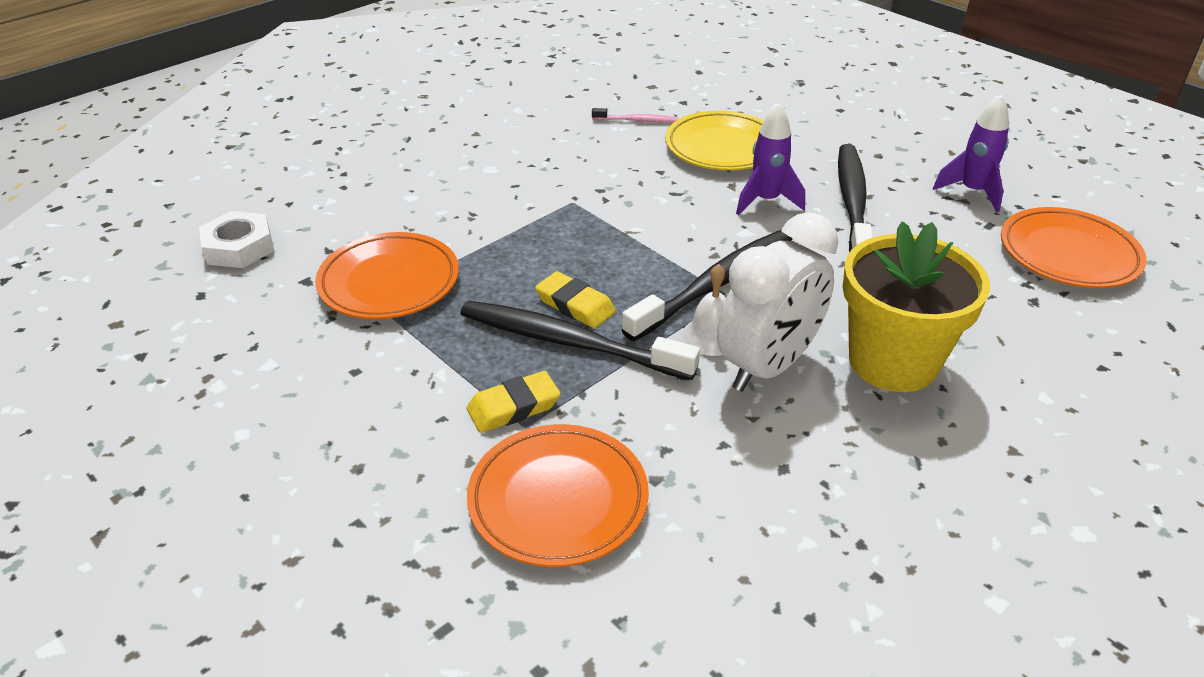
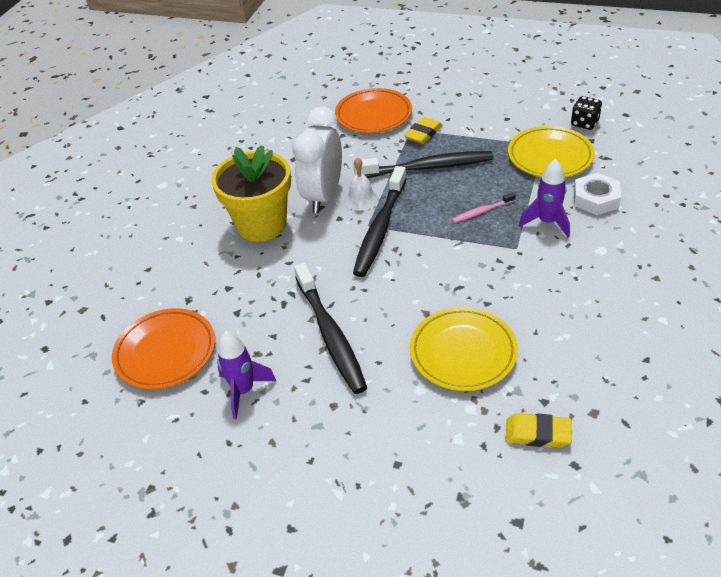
camera: 155 degrees right, 5 degrees up
(239, 247) = (652, 139): white nut -> white nut (595, 199)
(271, 307) = (584, 123): none -> black dice
(389, 282) = (550, 156): orange plate -> yellow plate
(575, 305) = (444, 185): yellow eraser -> yellow eraser (538, 433)
(637, 121) = (557, 352): pink toothbrush -> pink toothbrush (482, 211)
(766, 201) = (392, 308): purple rocket -> purple rocket (547, 222)

